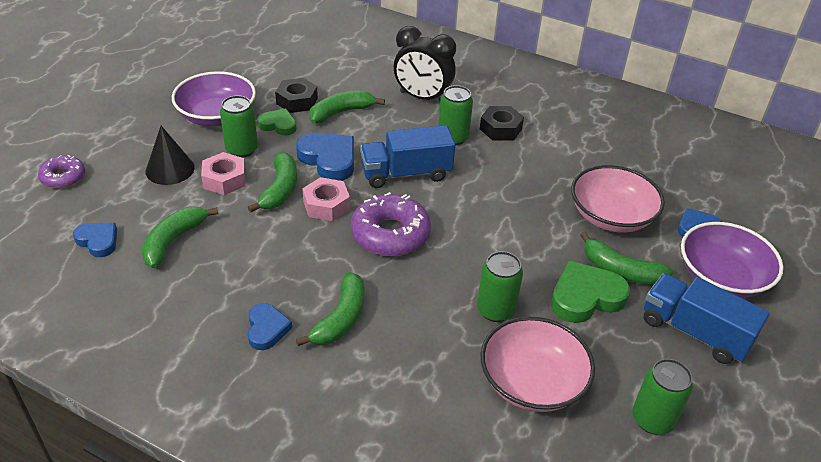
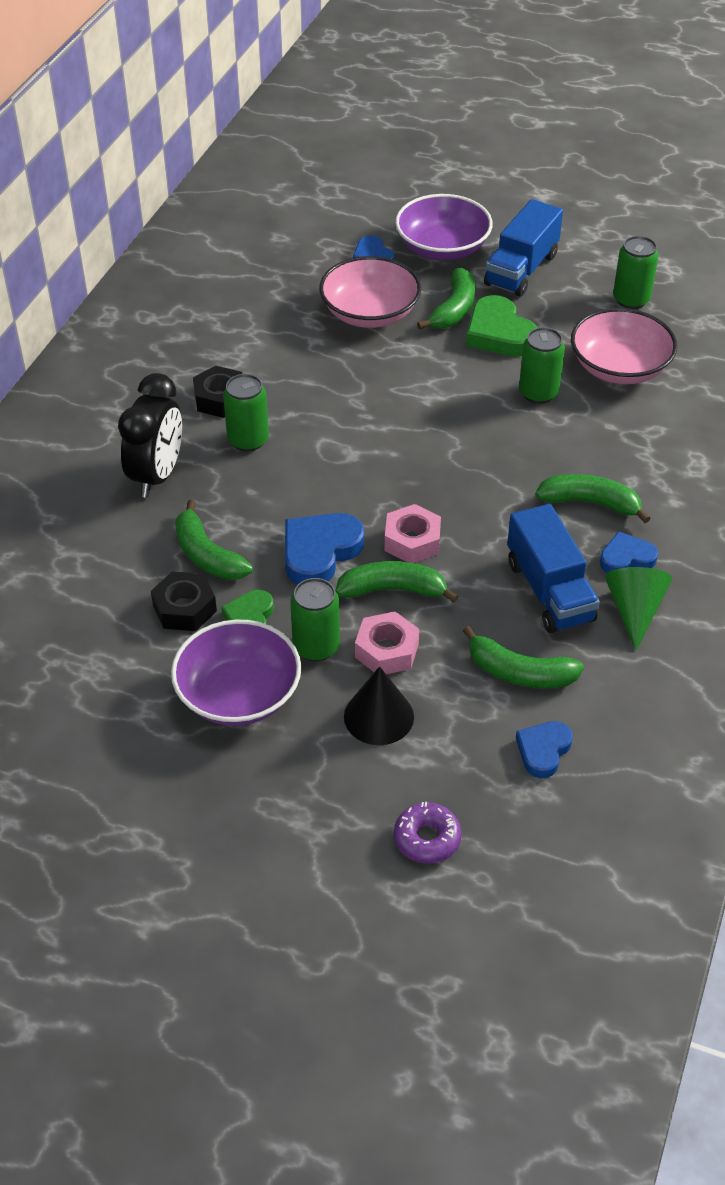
camera: 95 degrees left, 5 degrees up
(206, 321) = (634, 610): none -> green cone
(390, 234) = (448, 479): purple donut -> none
(406, 173) = (333, 476): blue truck -> blue truck (549, 591)

